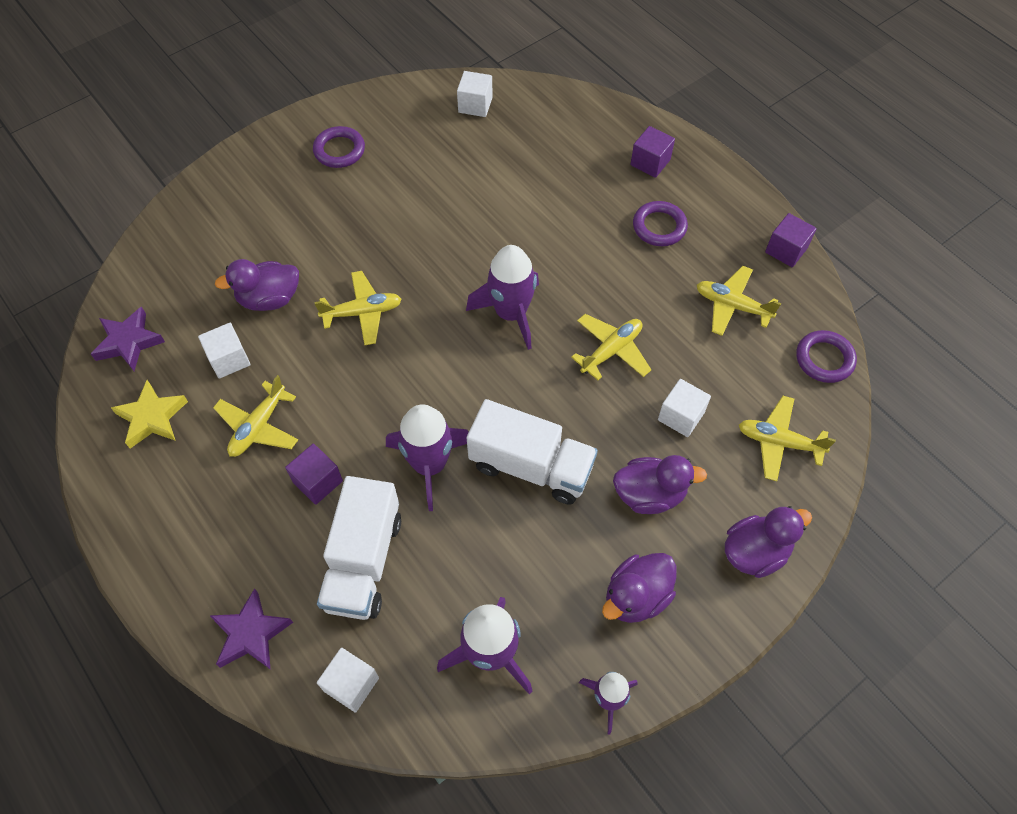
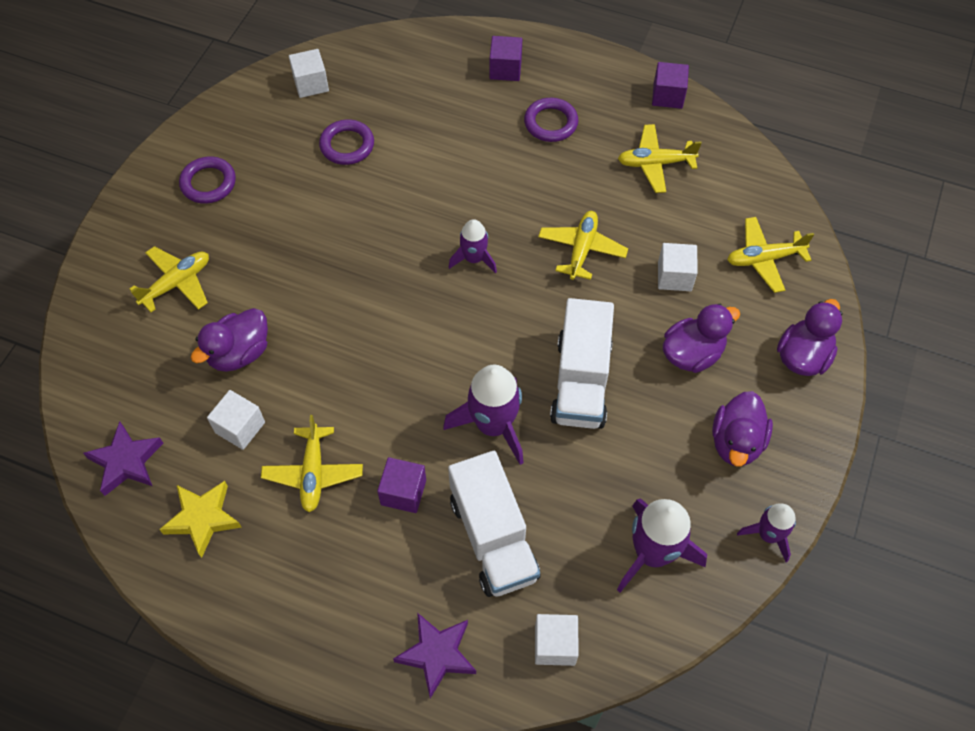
camera: 30 degrees left, 0 degrees up
(362, 313) = (338, 323): yellow plane -> yellow plane (177, 283)
(511, 313) = (474, 258): purple rocket -> purple rocket, size x0.59
(531, 466) = (580, 381): white truck -> white truck turned 105 degrees clockwise
(824, 359) = (755, 173): purple ring -> purple ring (347, 145)

